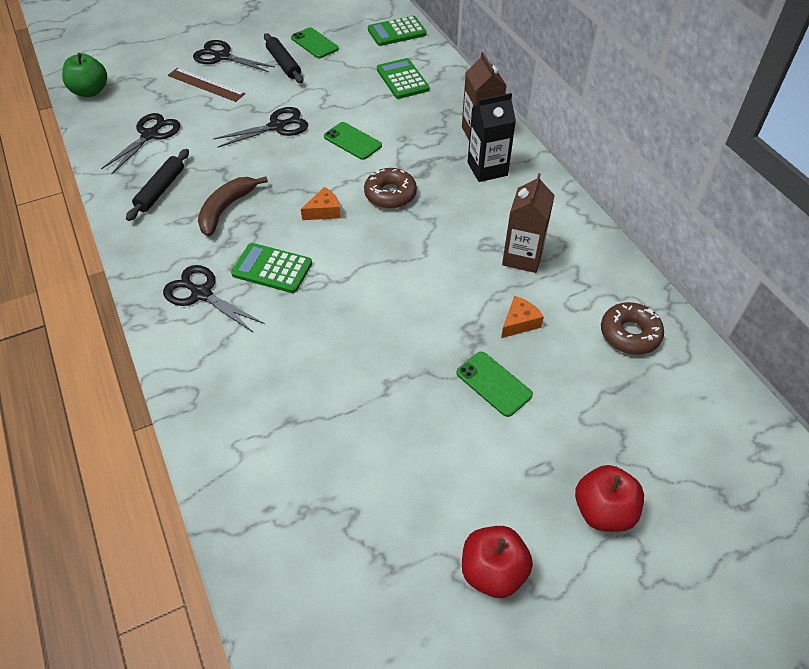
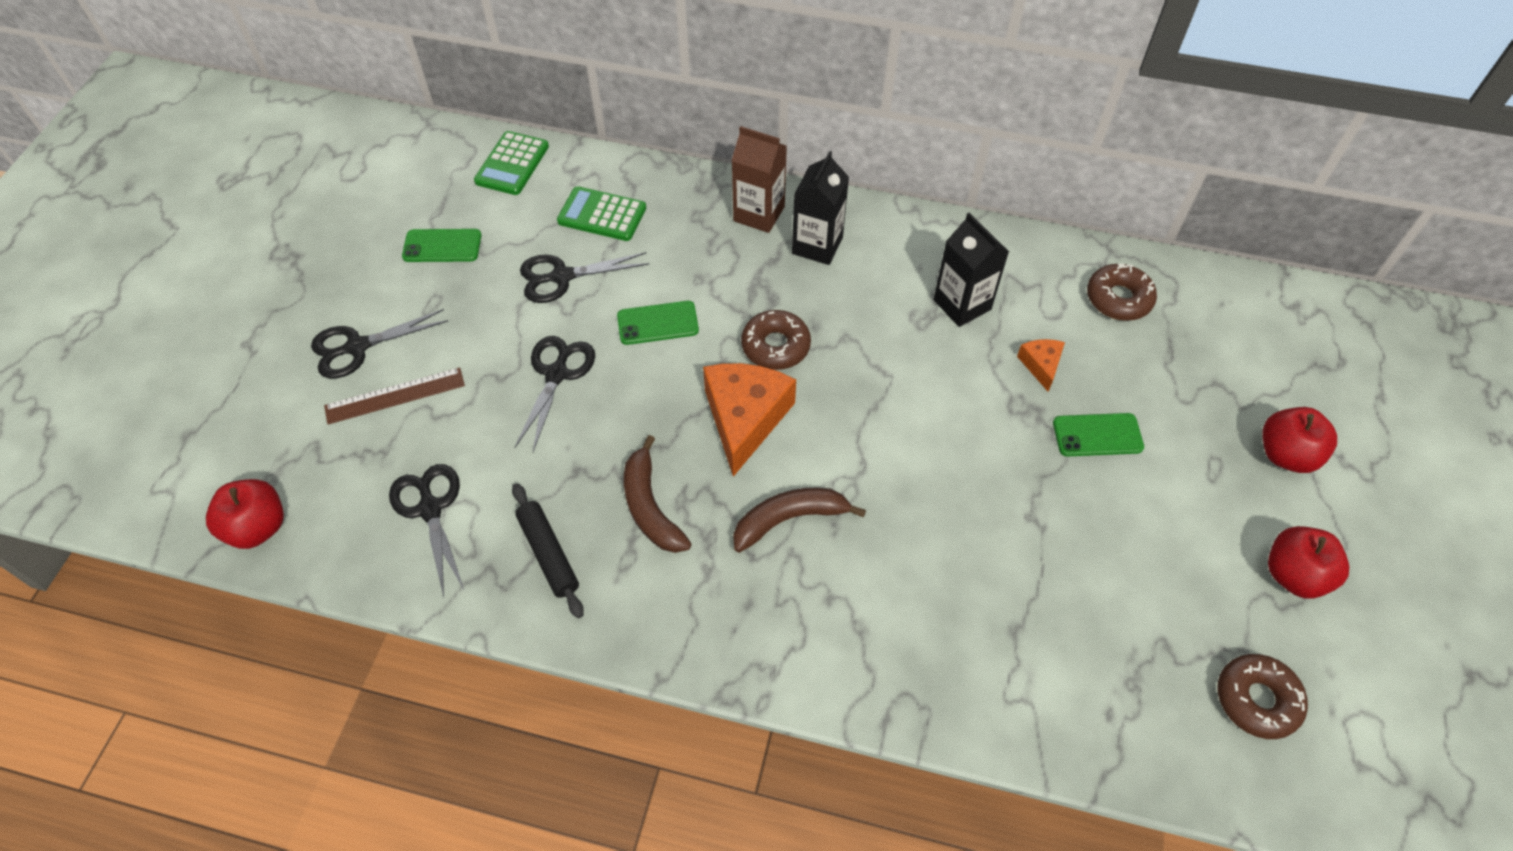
camera: 50 degrees left, 5 degrees up
(90, 91) = (258, 527): green apple -> red apple
(201, 294) = (767, 609): black scissors -> black scissors (562, 277)
(272, 269) = (789, 519): green calculator -> brown banana
(283, 64) = (446, 298): black rolling pin -> none
(324, 211) = (745, 418): orange cheese -> orange cheese, size x2.04
(356, 599) = (1256, 700): none -> brown donut
(522, 257) = (962, 304): brown carton -> black carton

